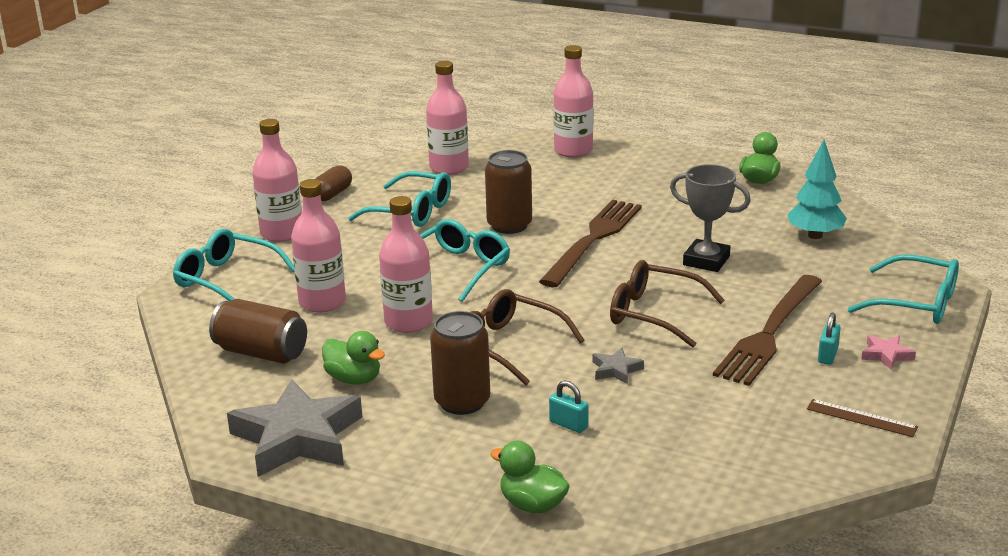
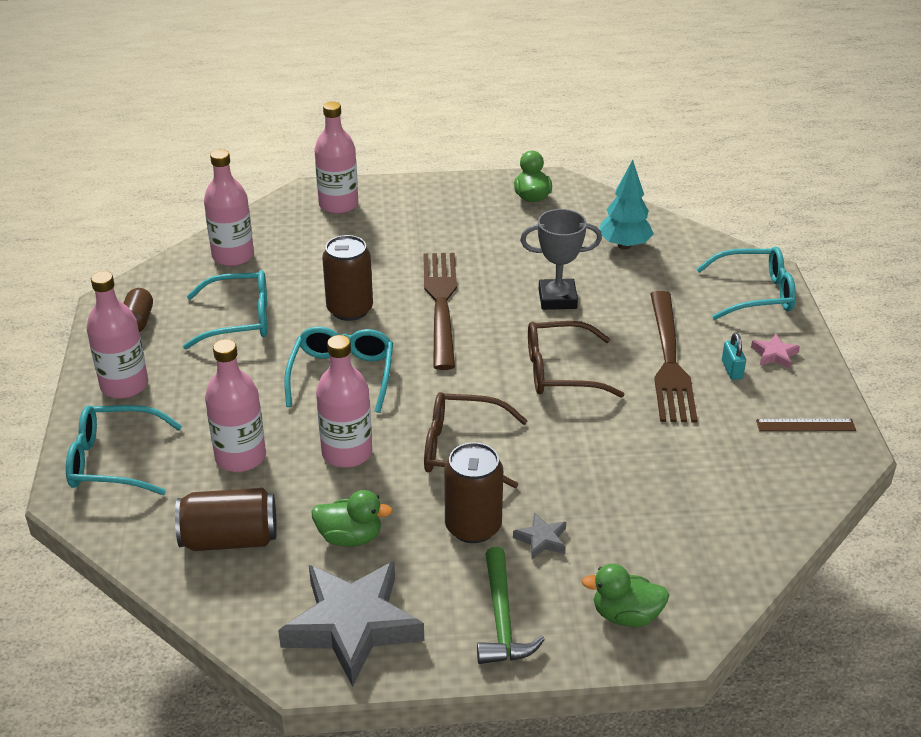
camera: 30 degrees left, 10 degrees up
(422, 472) = (502, 619): none -> green hammer
(568, 424) = (585, 517): turquoise padlock -> none
(616, 370) = (577, 443): grey star -> grey star (541, 539)

